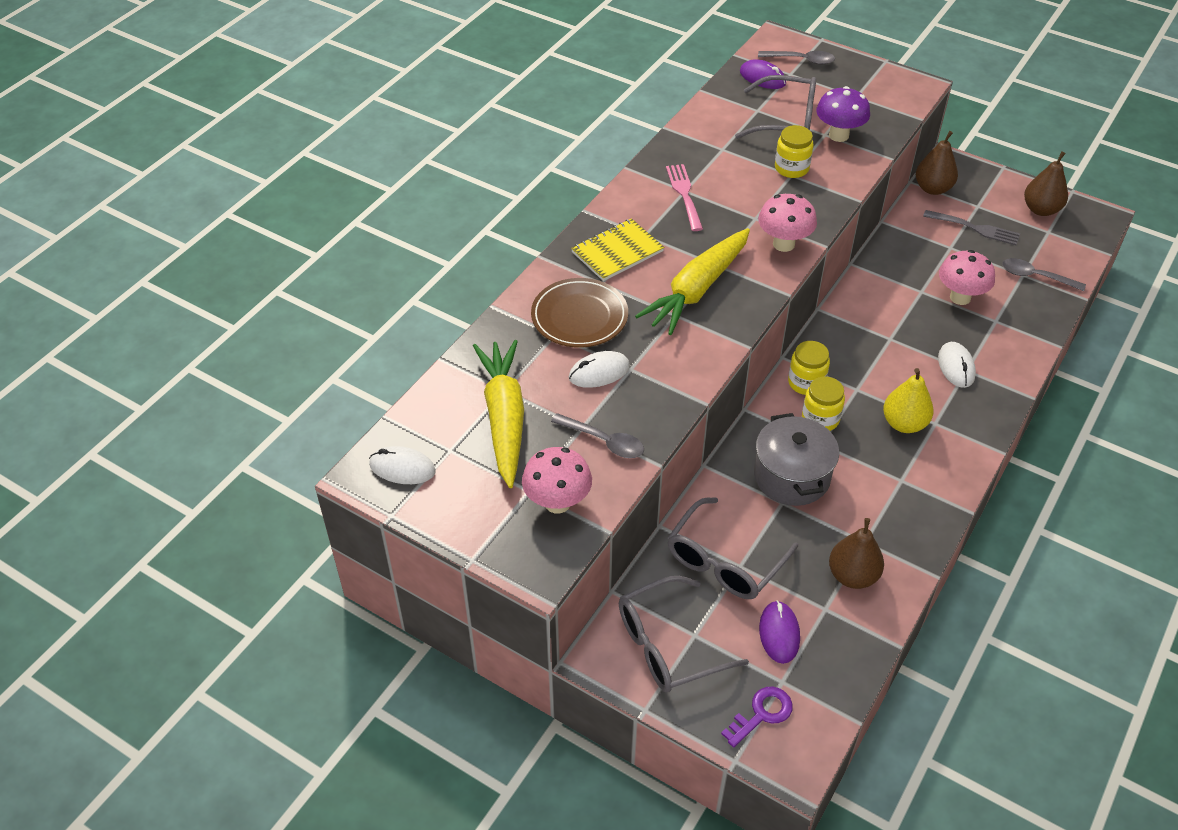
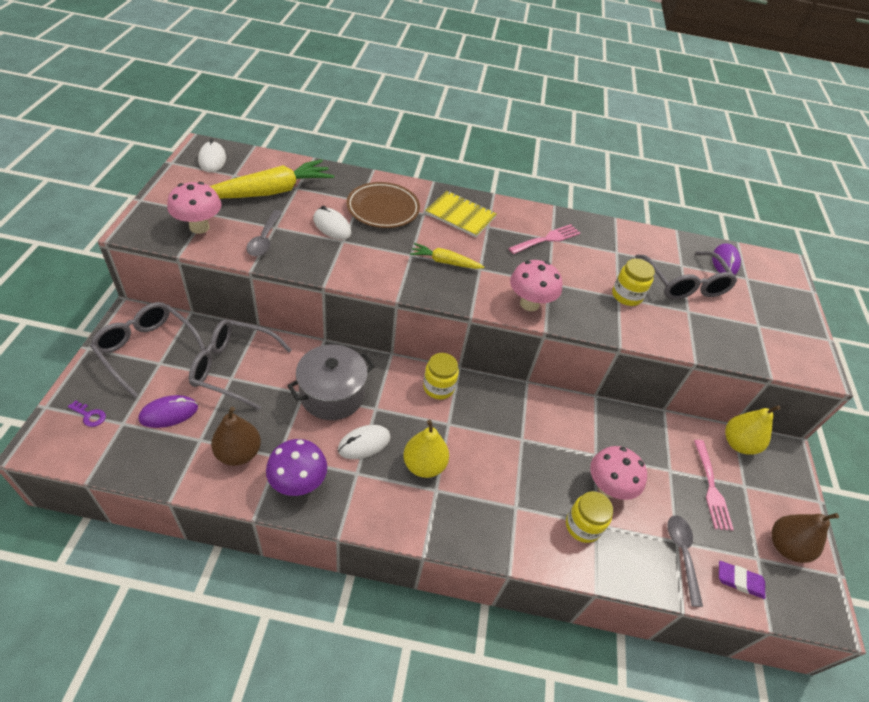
camera: 60 degrees right, 0 degrees up
(697, 289) = (445, 262): yellow carrot -> yellow carrot, size x0.52
(762, 714) = (89, 415): purple key -> purple key, size x0.65
(801, 60) = (771, 282): grey spoon -> none
(820, 419) = (402, 403): yellow jar -> yellow jar (582, 526)
(838, 135) = (694, 320): purple mushroom -> purple mushroom (298, 483)
(933, 188) = (738, 444): brown pear -> yellow pear
(956, 367) = (515, 497): white mouse -> white mouse (364, 443)
(975, 228) = (711, 488): grey fork -> pink fork
(1066, 252) = (739, 581): none -> purple eraser

